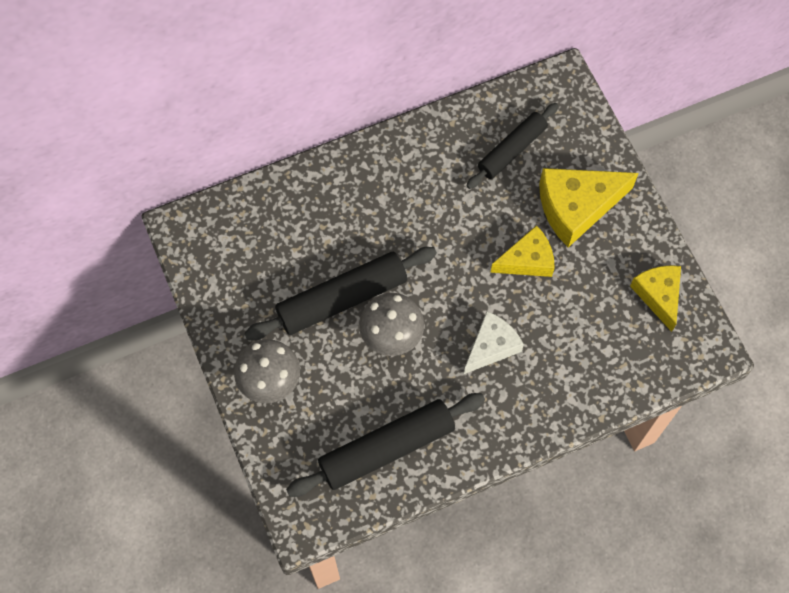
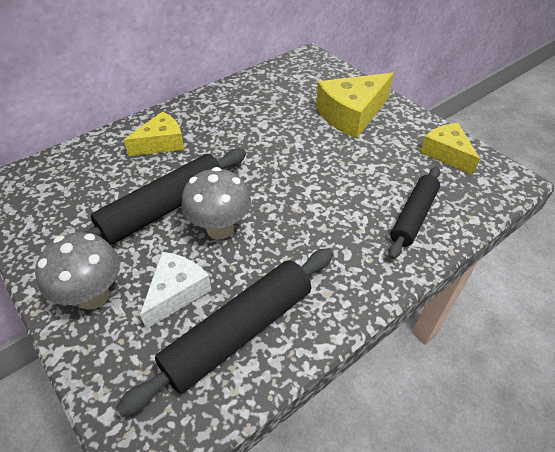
camera: 15 degrees left, 20 degrees down
(491, 346) = (319, 216): white cheese -> white cheese (176, 292)
(512, 150) = (287, 93): black rolling pin -> black rolling pin (413, 216)
(527, 260) = (326, 152): yellow cheese -> yellow cheese (161, 143)

